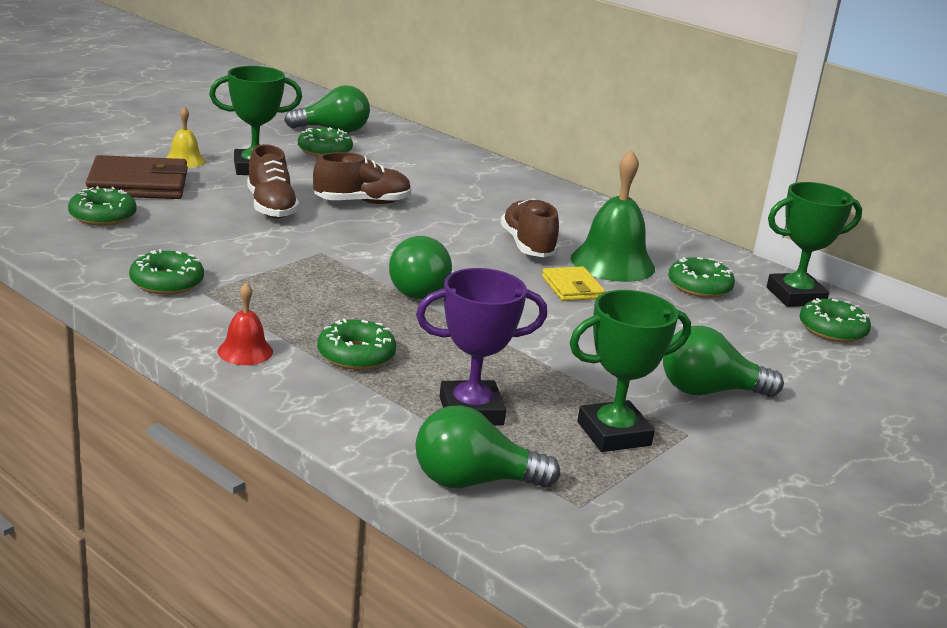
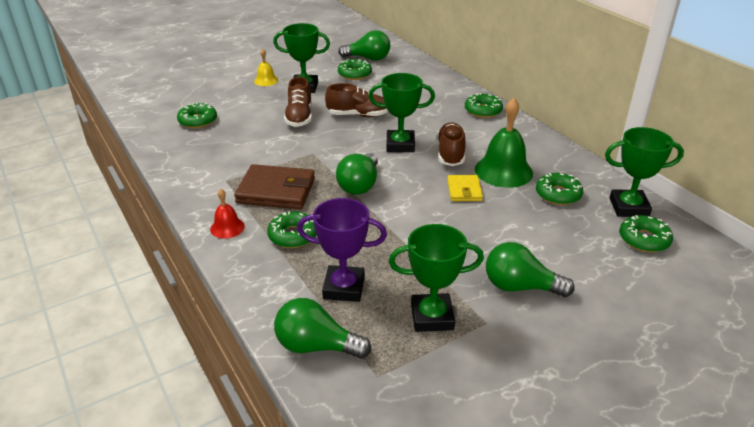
camera: 20 degrees right, 10 degrees up
(138, 184) = (230, 98): brown wallet -> brown wallet (276, 191)
(167, 282) = (208, 172): green donut -> green donut (483, 111)
(448, 237) = (400, 145): none -> green trophy

